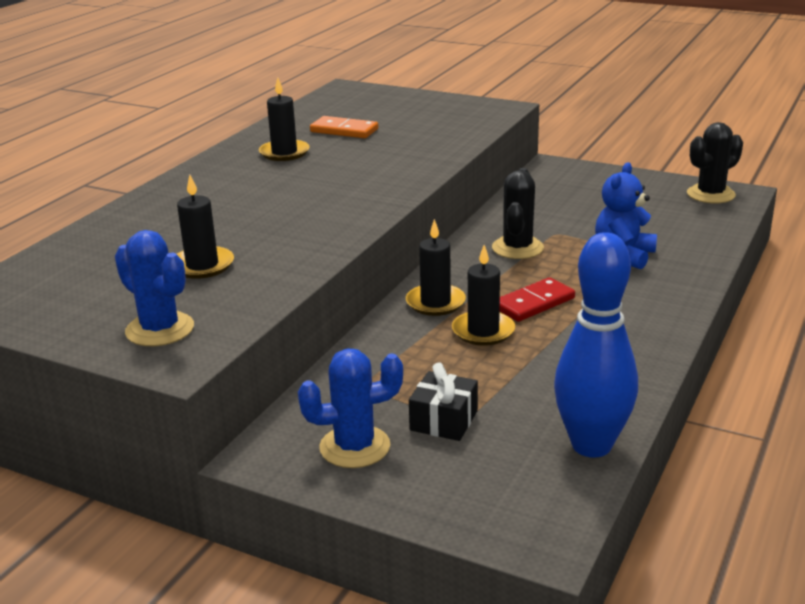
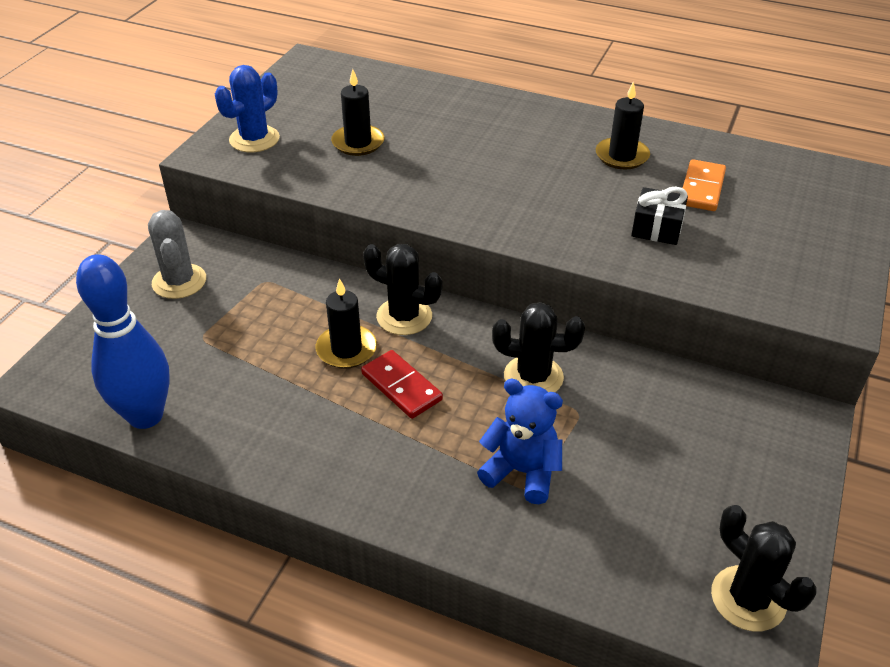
camera: 85 degrees right, 15 degrees up
(355, 447) = (179, 281): blue cactus -> grey cactus
(435, 303) = (404, 316): black candle -> black cactus
(444, 420) = (203, 327): black gift -> black gift (657, 228)

